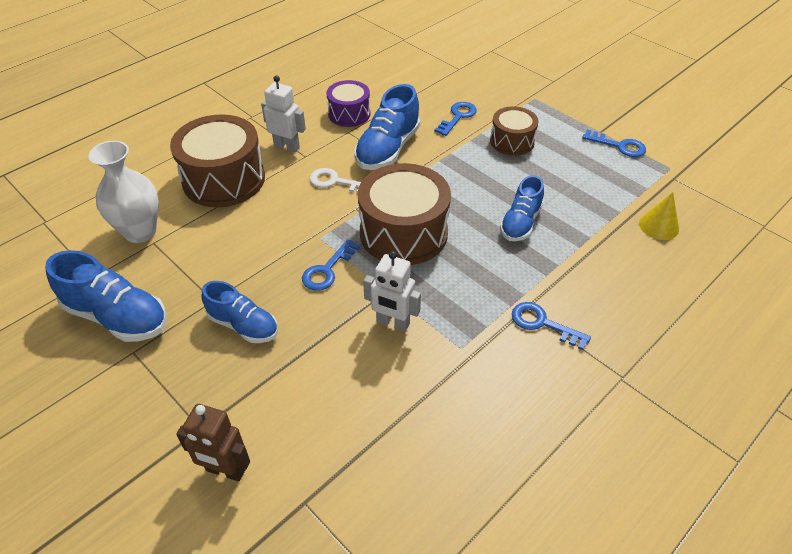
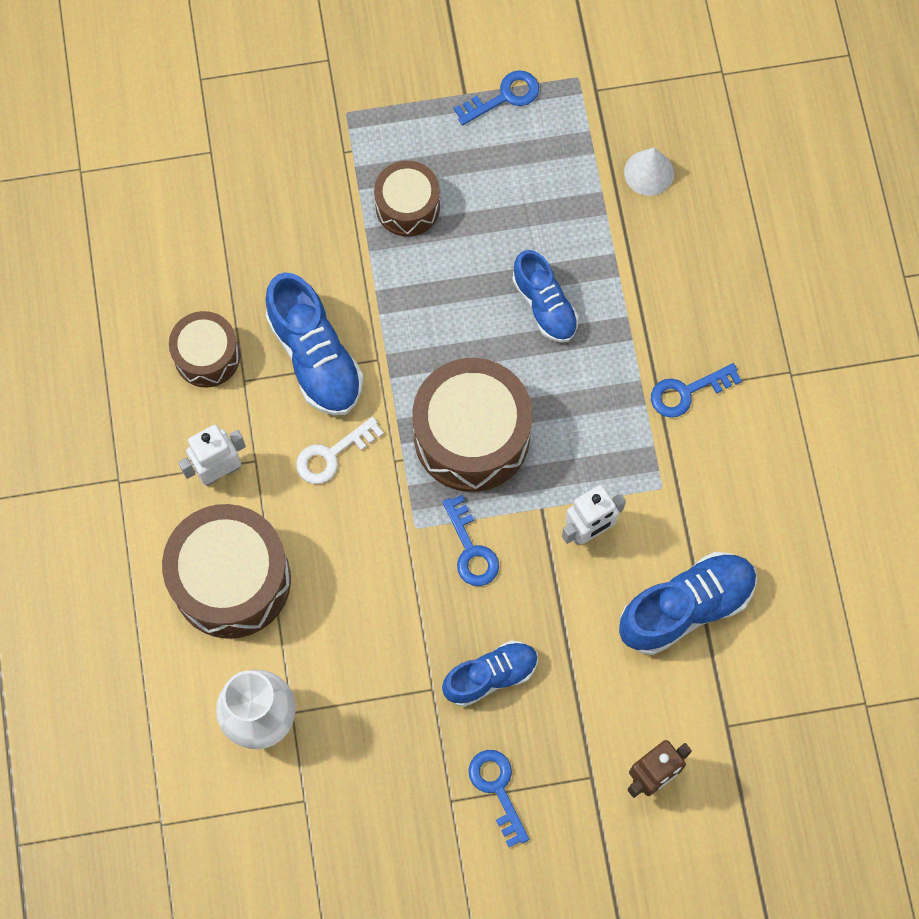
camera: 55 degrees left, 25 degrees up
(117, 317) = (388, 798): blue shoe -> blue shoe (686, 607)
(349, 114) = (207, 356): purple drum -> brown drum
(457, 117) = (313, 231): blue key -> blue key (497, 789)
(659, 226) = (649, 172): yellow cone -> white cone

